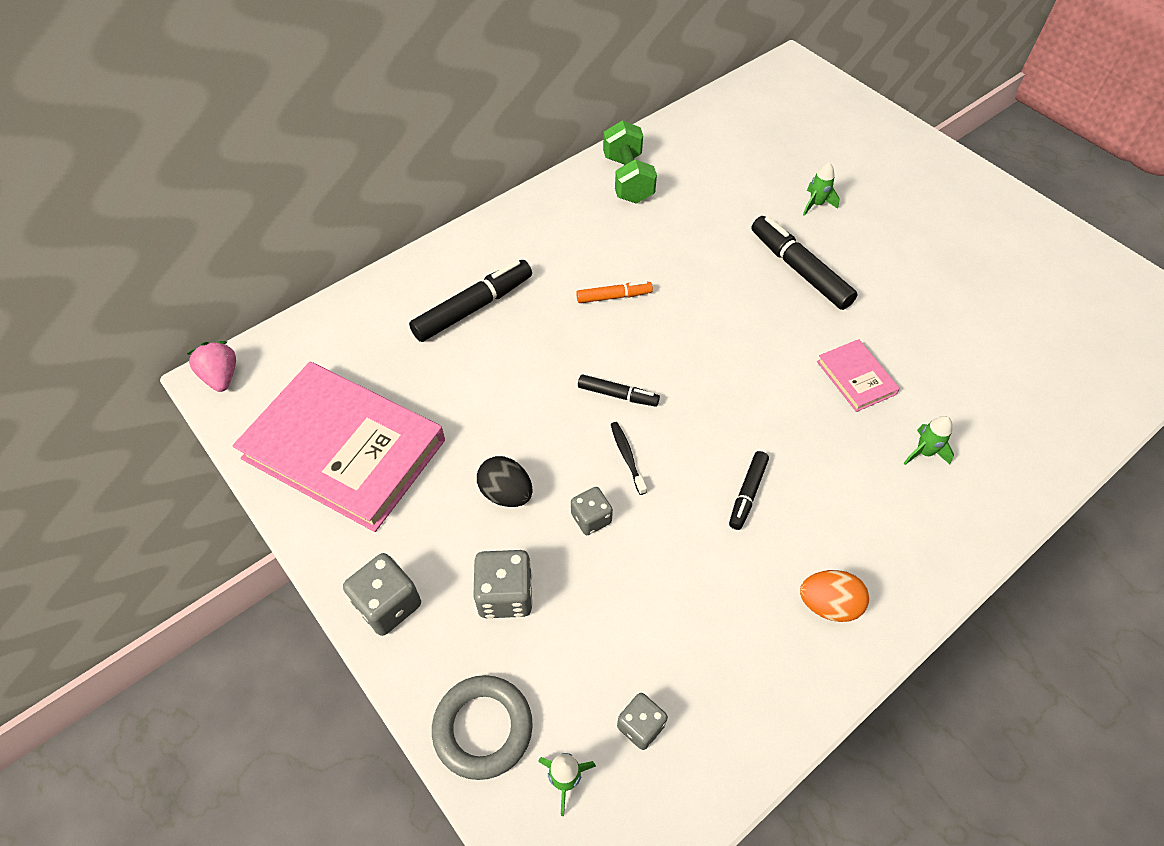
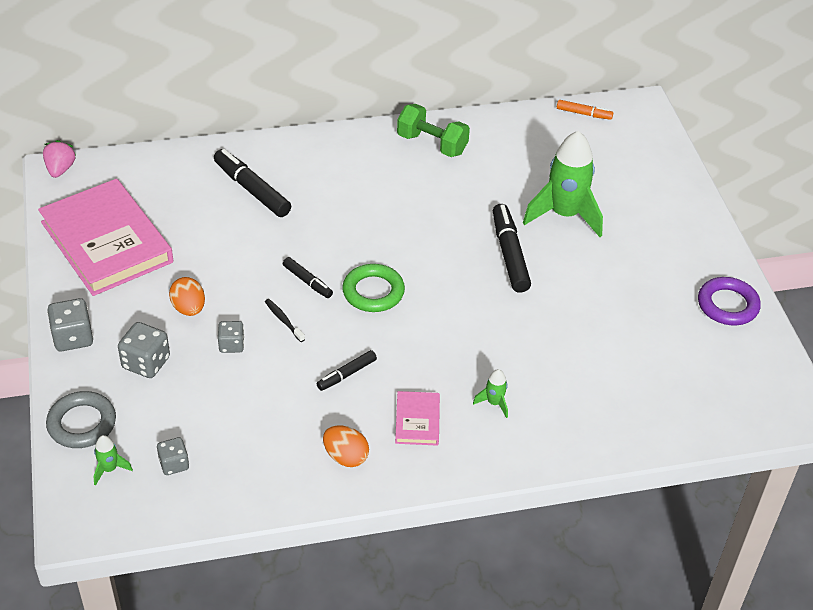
camera: 25 degrees right, 10 degrees down
(473, 308) = (252, 189): black marker -> black marker turned 120 degrees counterclockwise
(506, 493) = (189, 308): black egg -> orange egg
(614, 297) = (355, 220): orange marker -> orange marker (584, 114)
(627, 457) = (283, 320): black toothbrush -> black toothbrush turned 45 degrees counterclockwise
(628, 179) = (432, 144): green dumbbell -> green dumbbell turned 75 degrees counterclockwise
(697, 375) = (373, 292): none -> green ring
(816, 204) = (564, 215): green rocket -> green rocket, size x2.37
(856, 378) = (487, 339): pink book -> pink book (417, 421)
(1038, 237) = (727, 305): none -> purple ring

